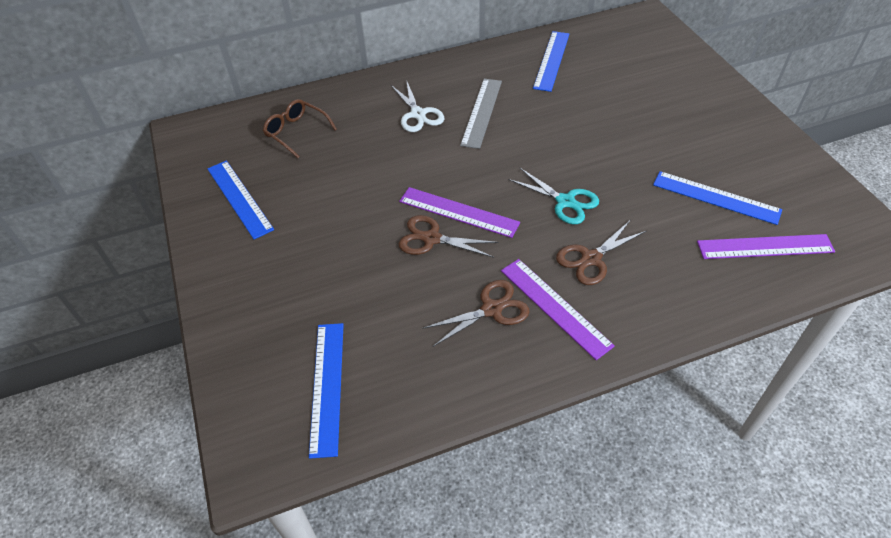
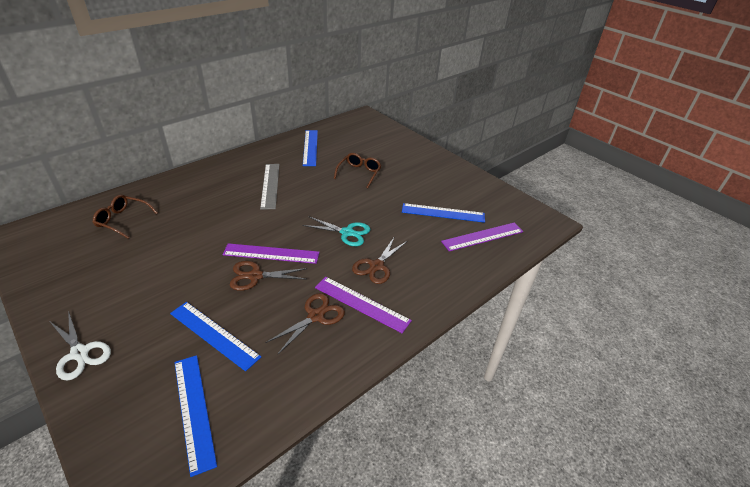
camera: 25 degrees left, 10 degrees down
(239, 198) = (79, 278): blue ruler -> blue ruler (214, 335)
(418, 114) = (222, 193): white scissors -> white scissors (80, 353)
(609, 113) = (359, 173): none -> brown glasses

